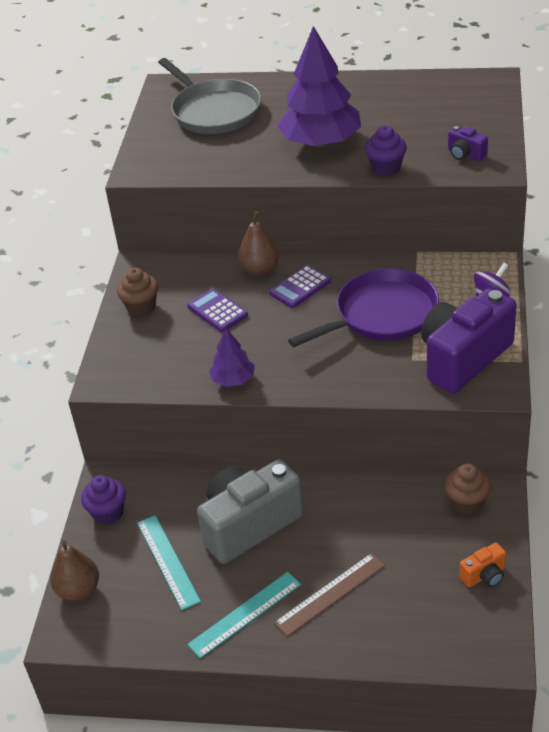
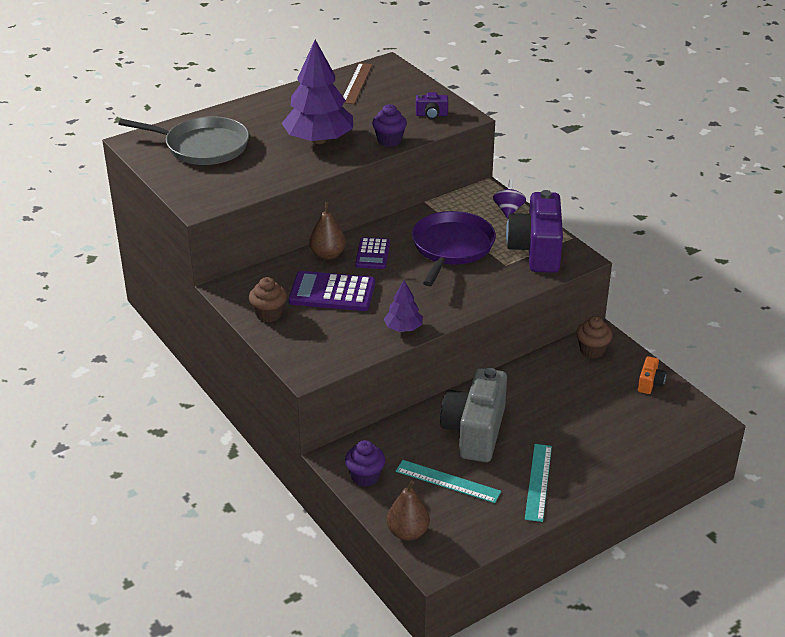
camera: 45 degrees left, 5 degrees down
(217, 311) = (332, 292): purple calculator -> purple calculator, size x1.59
(330, 594) = (575, 441): brown ruler -> brown ruler (356, 83)

